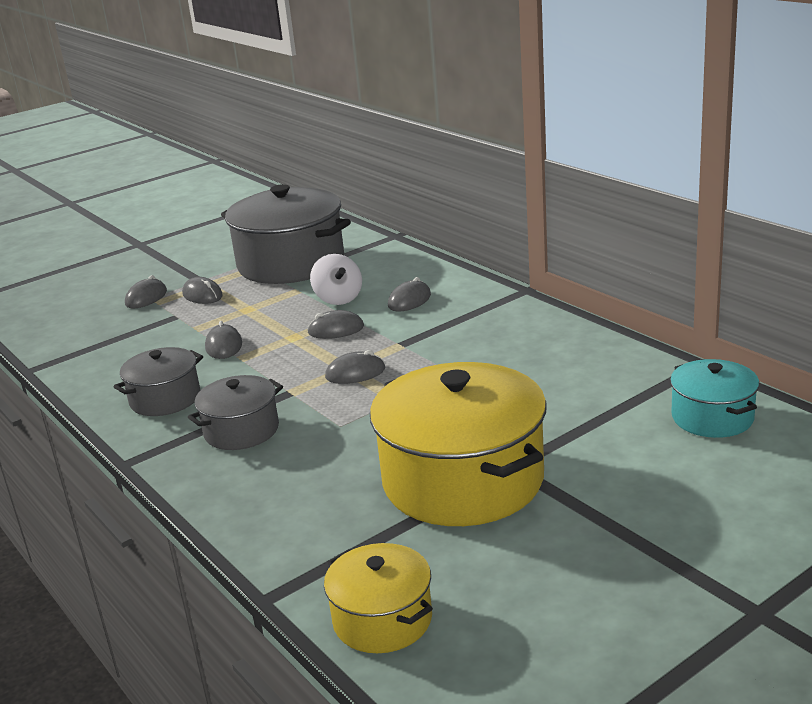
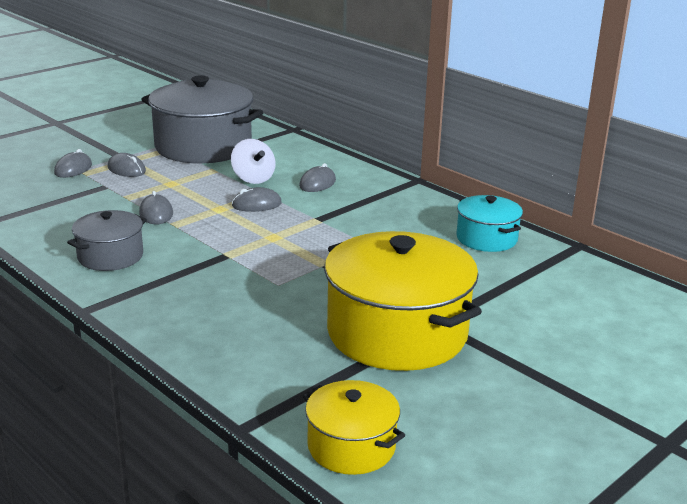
camera: 10 degrees left, 0 degrees up
(241, 430) = (188, 286): grey pot -> none
(355, 373) = (282, 241): grey mouse -> none
(712, 417) = (596, 288): turquoise pot -> turquoise pot (486, 238)

